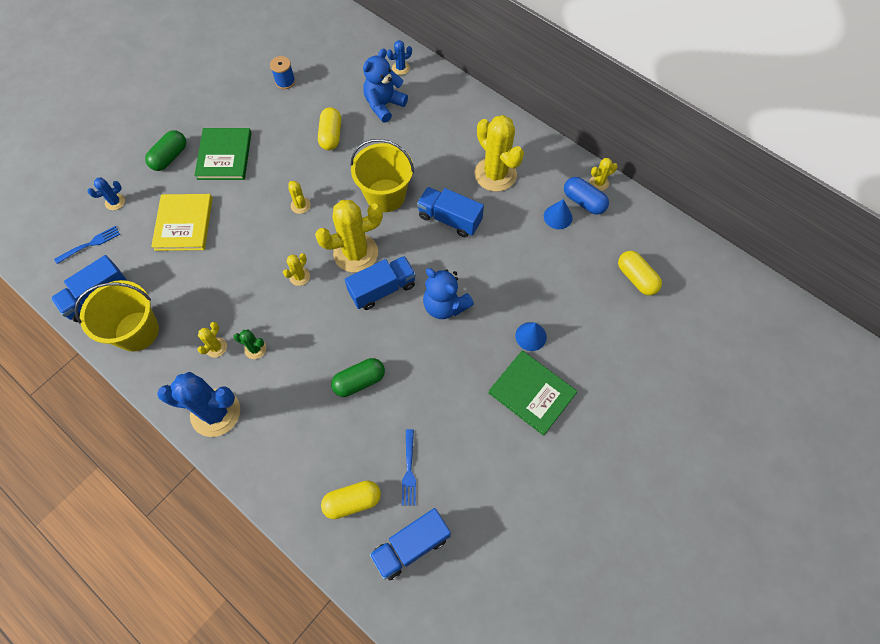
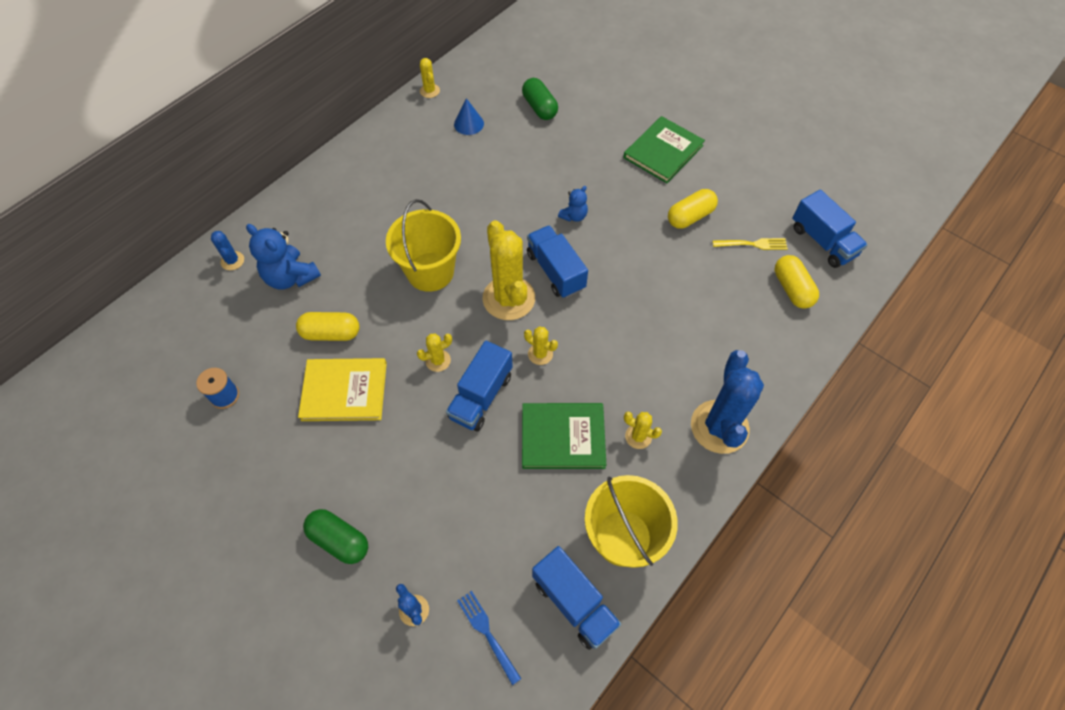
camera: 90 degrees left, 5 degrees down
(184, 224) = (458, 502): yellow book -> yellow book (344, 391)
(224, 155) = (346, 462): green book -> green book (563, 437)
(255, 349) = (637, 393): green cactus -> none
(359, 381) = (666, 288): green capsule -> green capsule (539, 107)
(409, 470) = (752, 244): blue fork -> yellow fork
(445, 305) = (574, 216): blue teddy bear -> blue teddy bear, size x0.55
(449, 219) = (466, 212): blue truck -> blue truck (481, 396)
(495, 174) = (410, 171): yellow cactus -> none
(531, 336) = (605, 150): blue cone -> none
(583, 201) = (452, 103): blue capsule -> none
(636, 278) = (540, 73): yellow capsule -> yellow capsule (690, 217)

